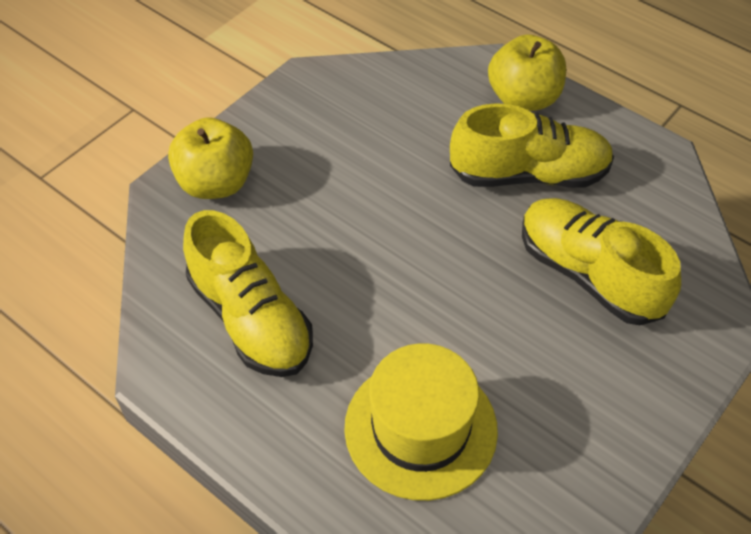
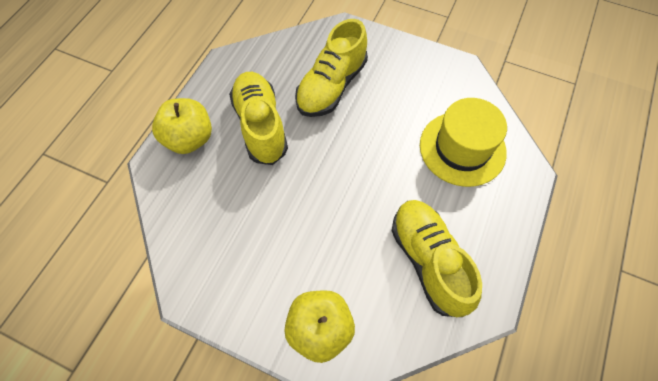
camera: 105 degrees left, 10 degrees up
(251, 318) = (429, 261): yellow shoe -> yellow shoe turned 60 degrees counterclockwise

